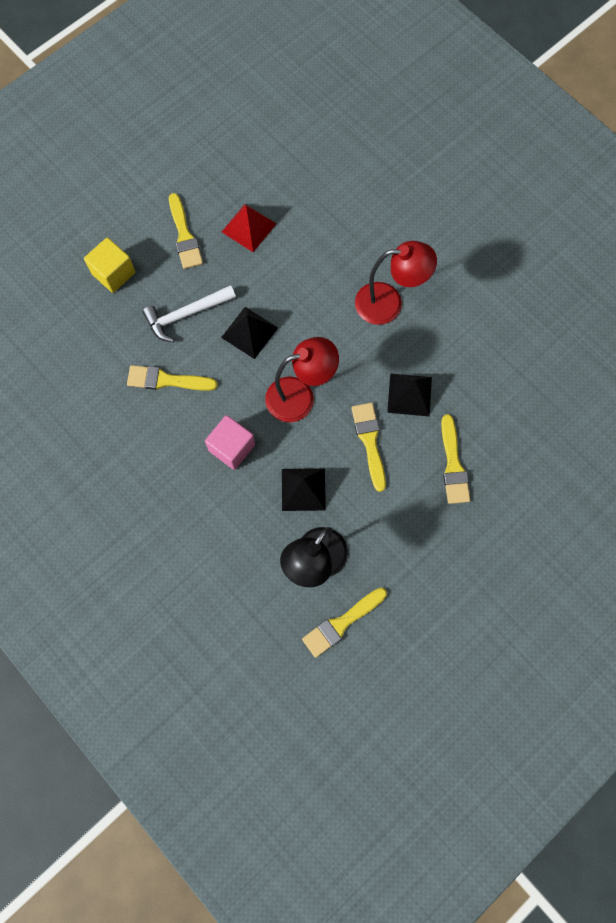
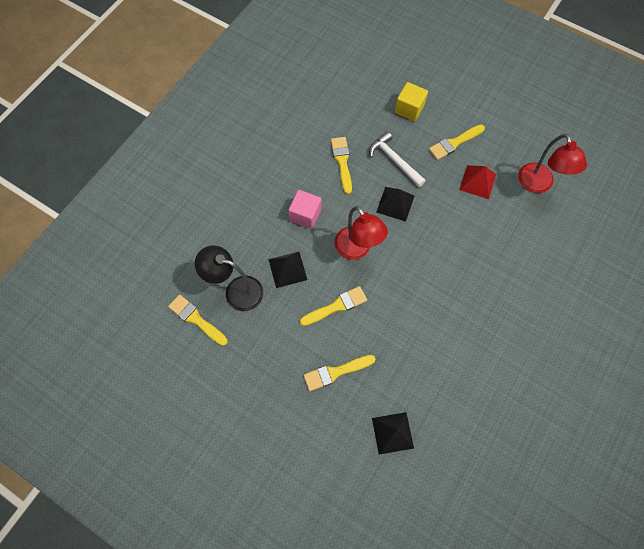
camera: 75 degrees right, 5 degrees down
(389, 303) = (453, 294): red lamp -> red lamp (538, 185)
(409, 394) = (383, 326): black pyramid -> black pyramid (392, 433)

